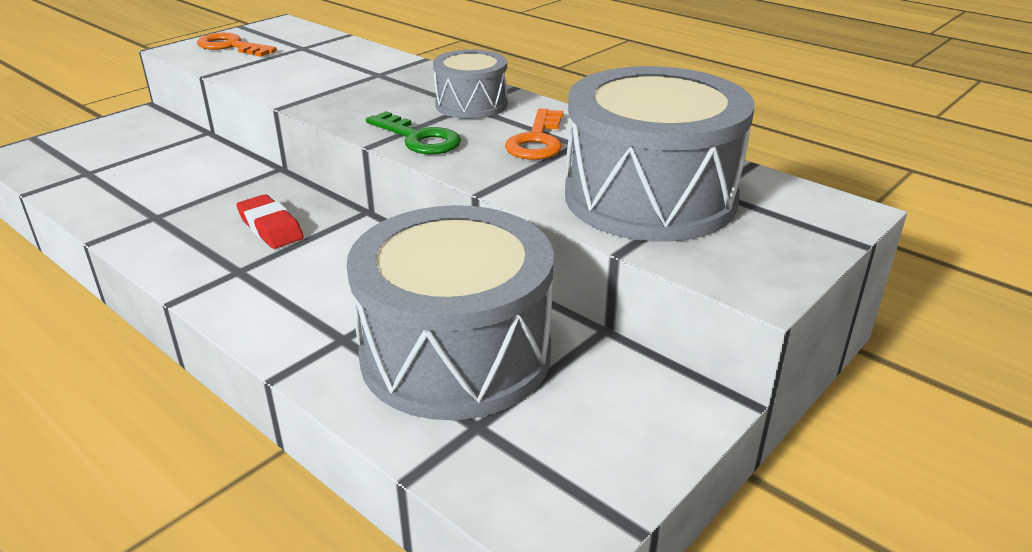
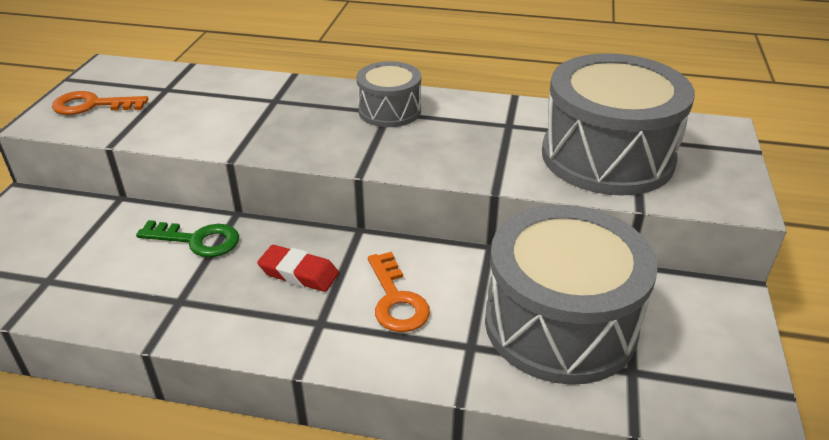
camera: 30 degrees left, 5 degrees up
(418, 138) = (390, 156): green key -> green key (197, 240)
(537, 141) = (478, 131): orange key -> orange key (396, 300)

